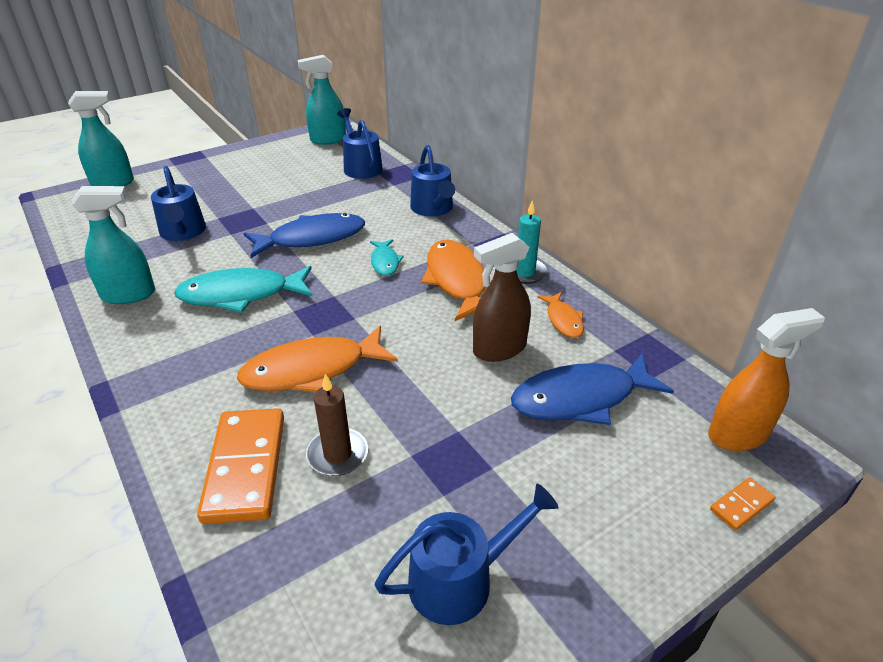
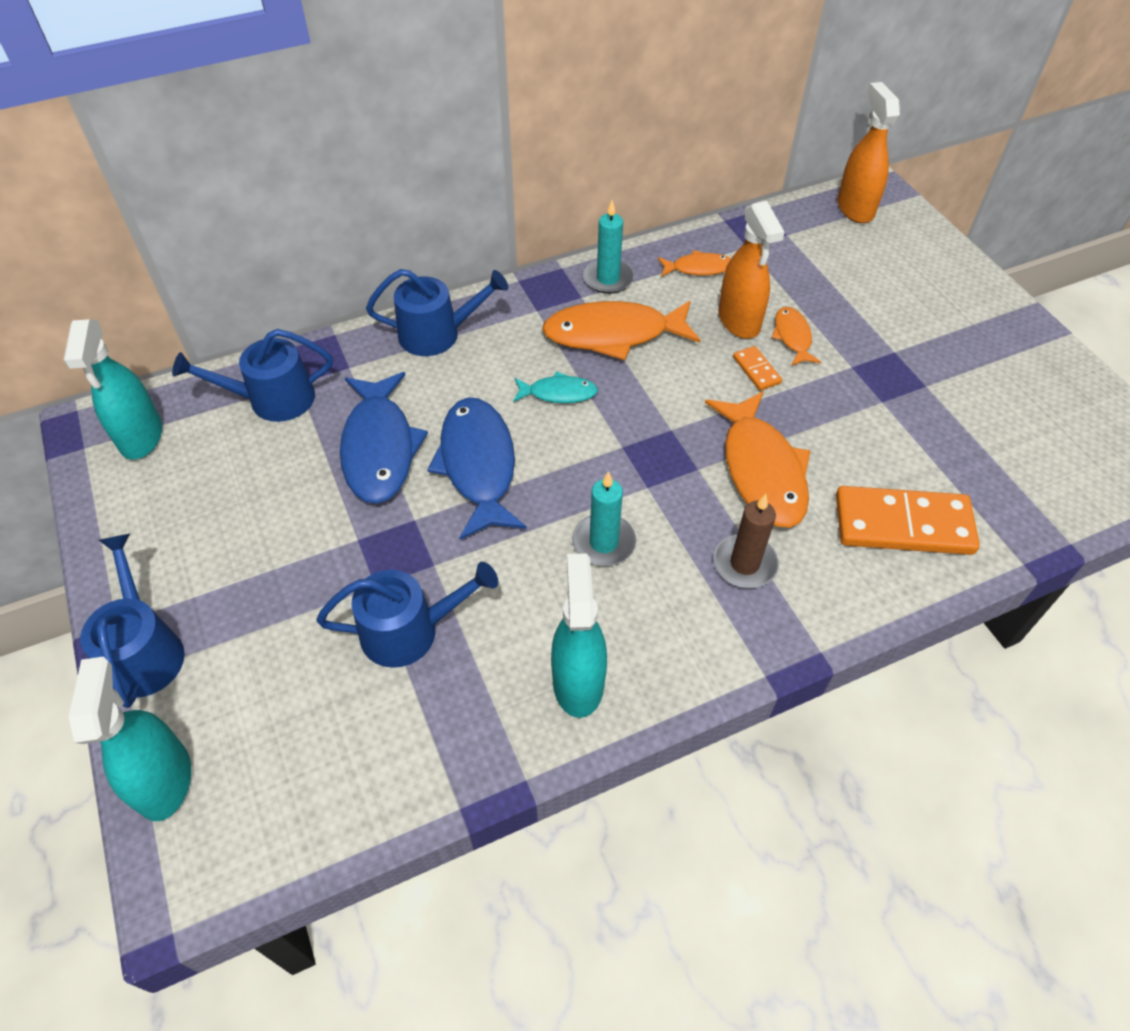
camera: 80 degrees left, 15 degrees up
(241, 295) = (603, 542): turquoise fish -> turquoise candle
(337, 454) = (883, 453): brown candle -> brown candle (744, 564)
(460, 580) = (1006, 386): blue watering can -> blue watering can (144, 651)
(488, 385) = (792, 337): none -> orange fish
(499, 349) = (739, 321): brown spray bottle -> orange spray bottle
(581, 398) = (812, 281): blue fish -> blue fish (379, 448)
(741, 505) = (924, 229): orange domino -> orange domino (756, 370)

